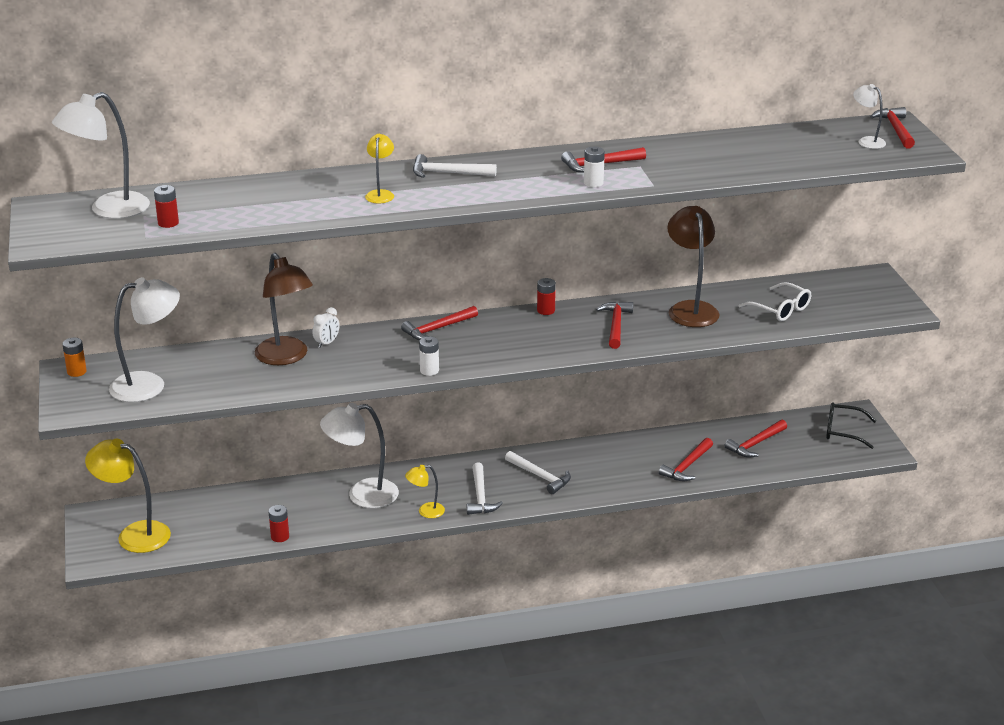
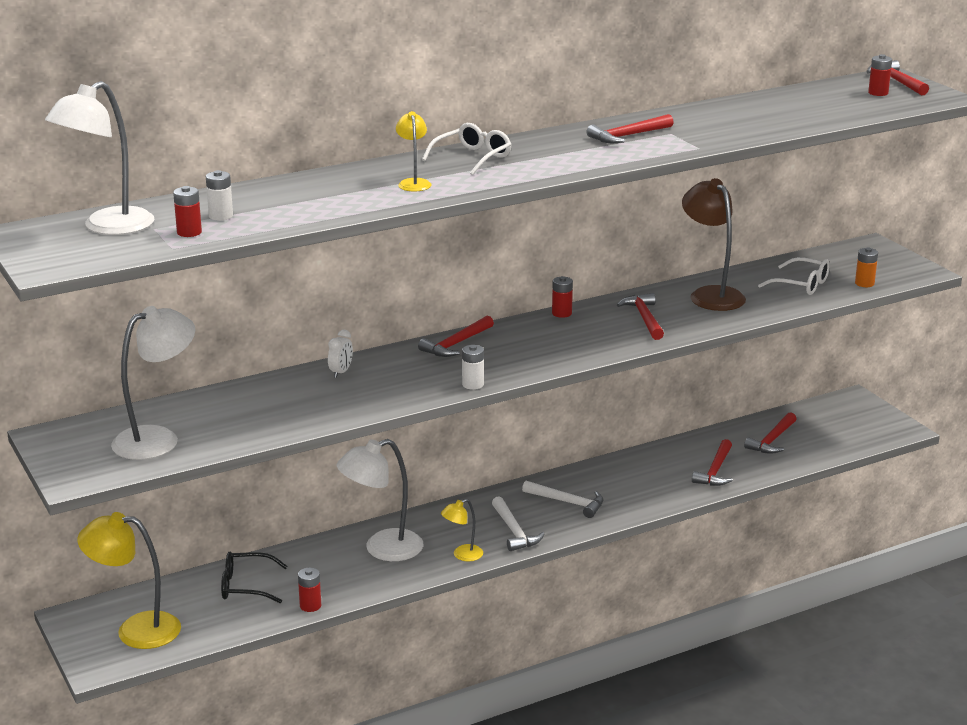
camera: 15 degrees left, 5 degrees down
(76, 372) = (61, 437): orange battery -> orange battery (864, 283)
(286, 357) = (303, 392): brown lamp -> none
(448, 173) = (472, 158): white hammer -> white glasses
(593, 183) = (635, 152): white battery -> white battery (221, 216)
(843, 431) = (851, 416): black glasses -> black glasses (246, 586)
(867, 141) = (878, 93): white lamp -> red battery

